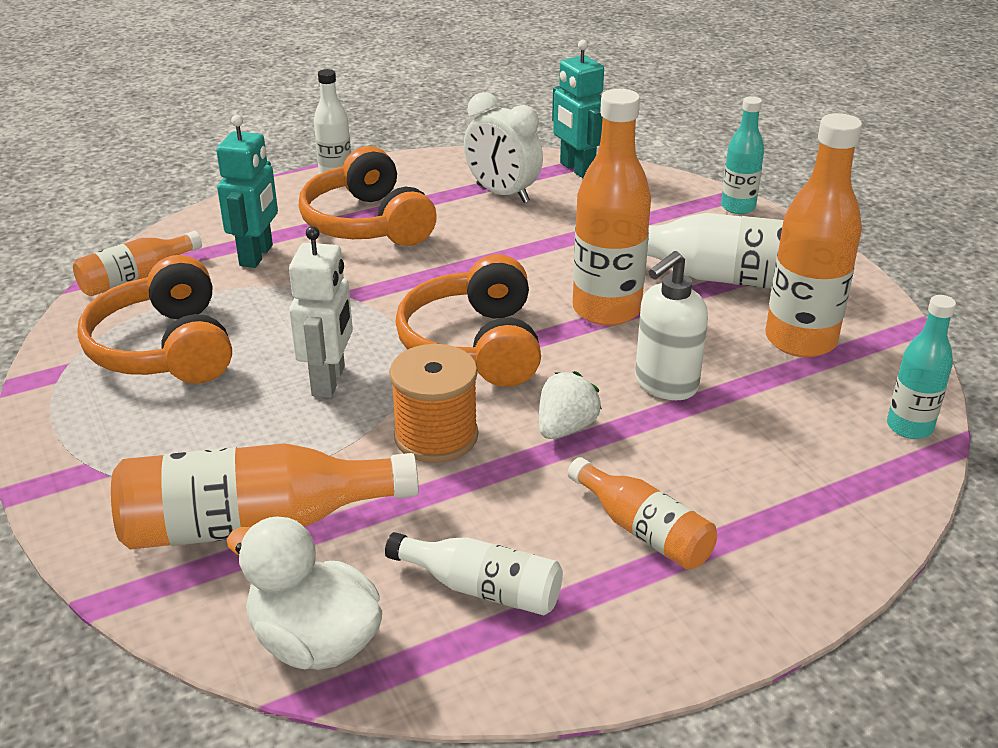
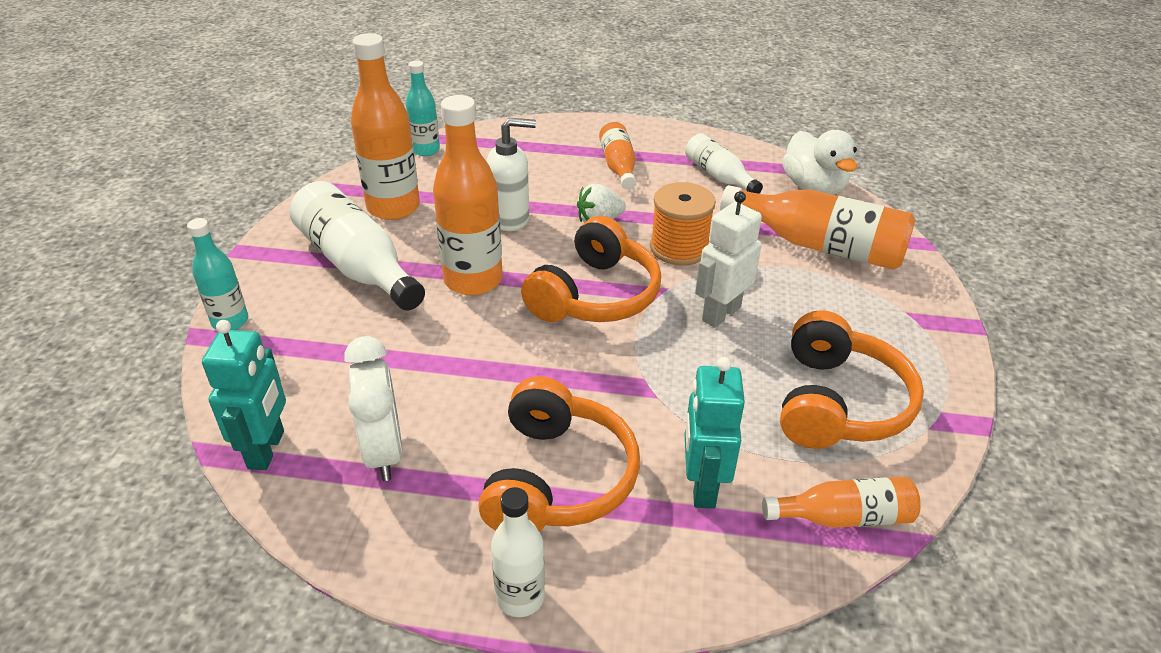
camera: 145 degrees left, 5 degrees up
(257, 256) = (702, 486): turquoise robot -> turquoise robot turned 45 degrees counterclockwise

